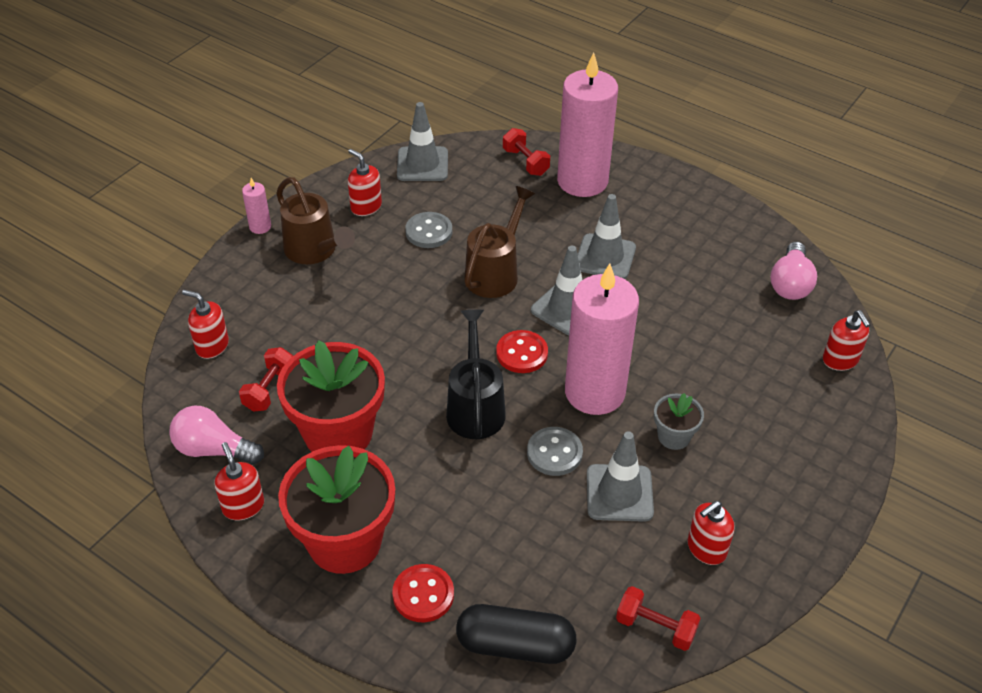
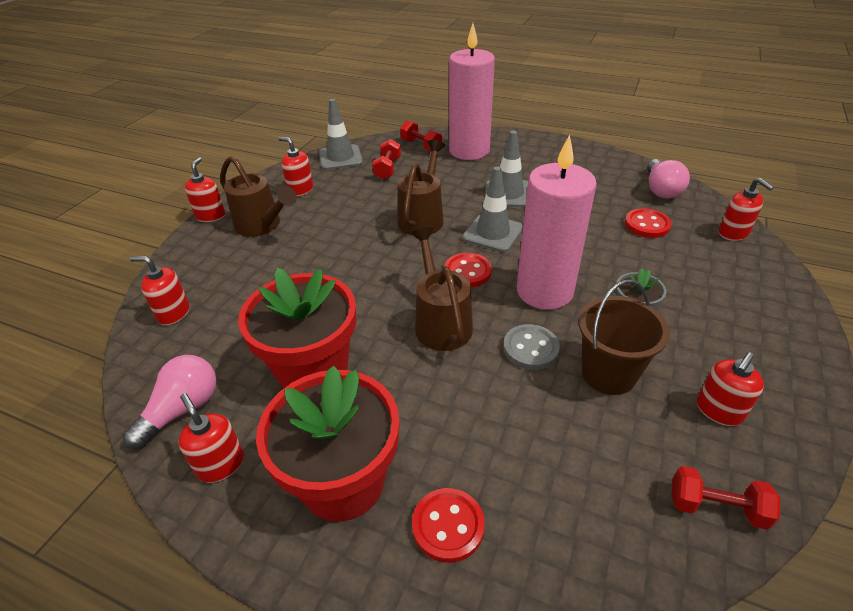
camera: 10 degrees left, 5 degrees down
(214, 449) = (182, 410): pink light bulb -> pink light bulb turned 120 degrees clockwise
(260, 227) = (211, 216): pink candle -> red soap dispenser
(269, 389) = (235, 341): red dumbbell -> red dumbbell (387, 169)
(429, 232) = (358, 198): grey button -> none
(475, 407) = (441, 322): black watering can -> brown watering can
(515, 645) = (574, 566): black capsule -> none
(619, 493) = (608, 373): grey traffic cone -> brown bucket
(747, 330) = (647, 225): none -> red button

